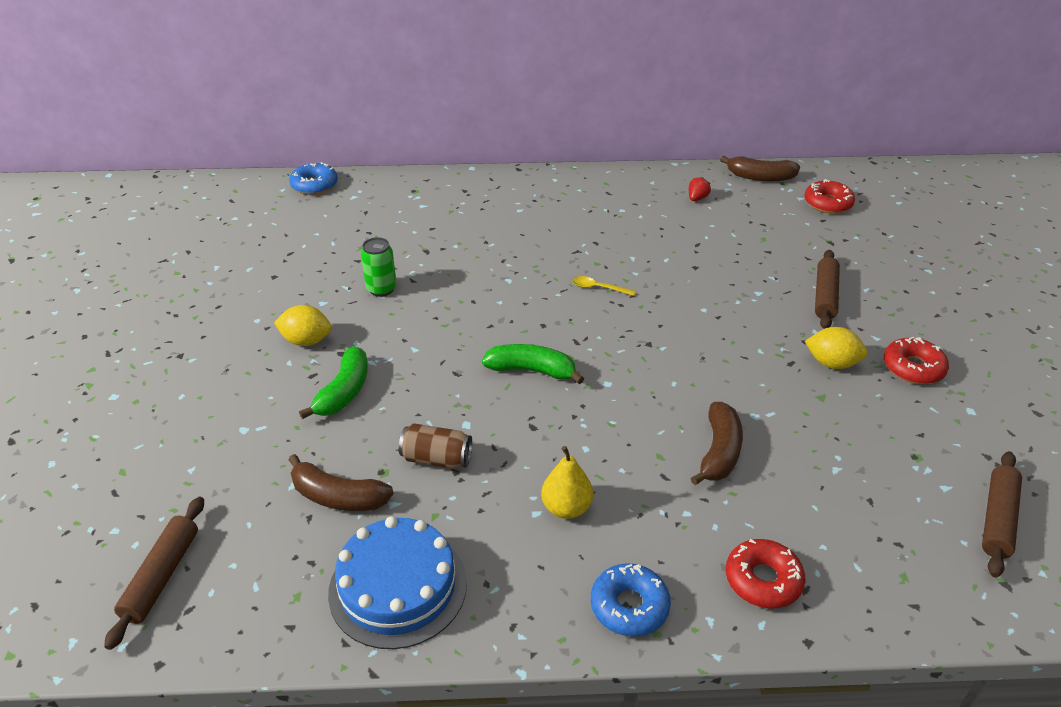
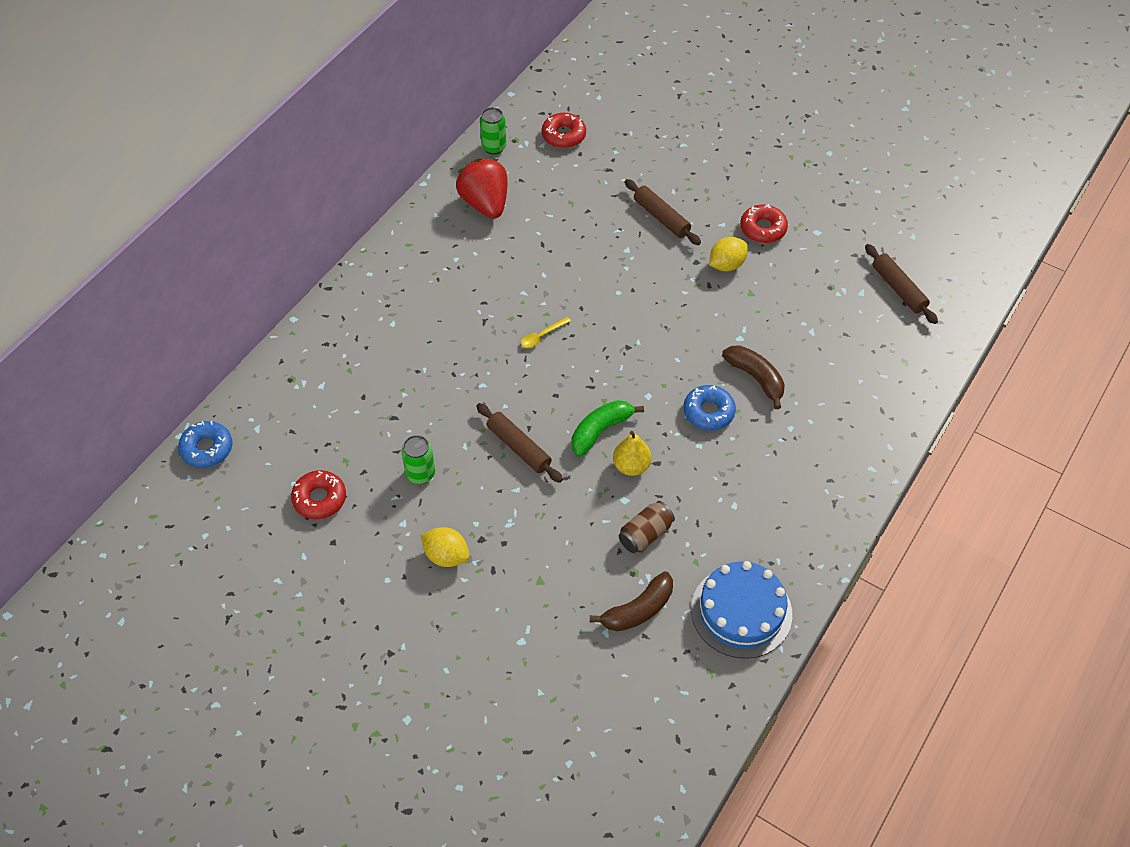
camera: 55 degrees left, 15 degrees up
(161, 576) = (636, 746): brown rolling pin -> brown rolling pin (519, 447)
(306, 341) = (446, 556): yellow lemon -> yellow lemon turned 75 degrees clockwise
(344, 392) = (530, 558): green banana -> none
(566, 508) = (742, 486): yellow pear -> yellow pear (631, 466)
(629, 606) = (836, 500): blue donut -> blue donut (708, 412)
(697, 198) = (485, 204): red strawberry -> red strawberry, size x2.40
(760, 177) = (494, 147): brown banana -> green can
(763, 580) = (863, 425): red donut -> red donut (319, 499)

